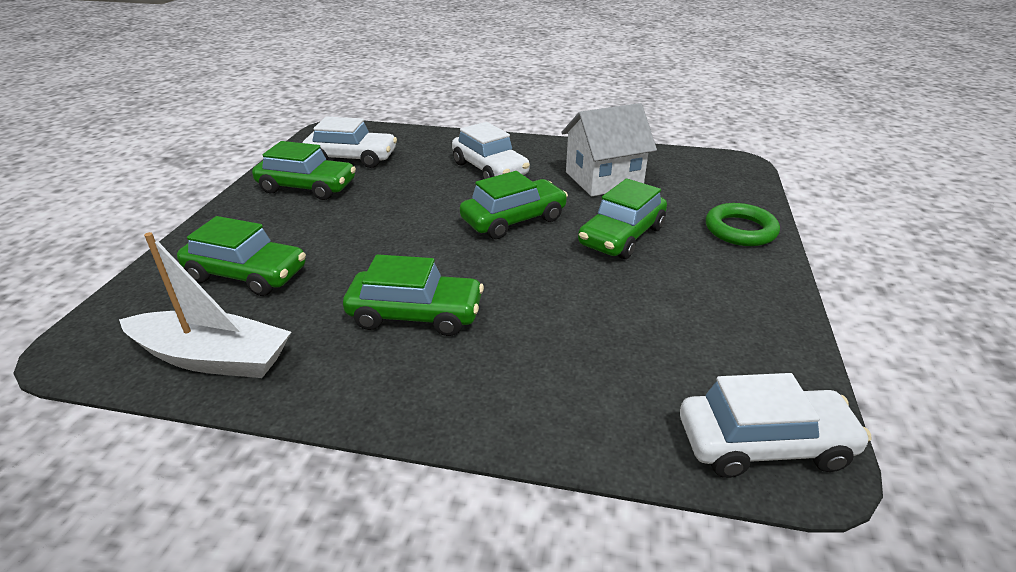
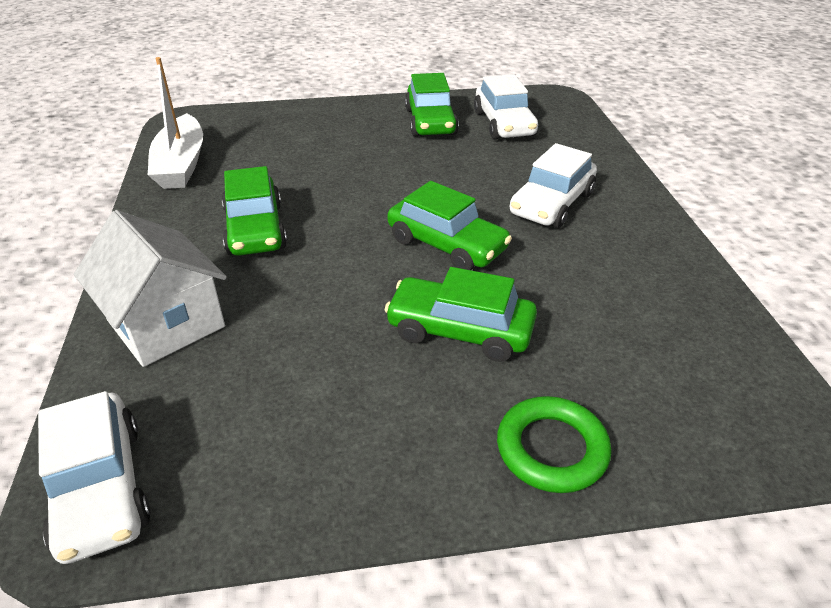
camera: 70 degrees right, 5 degrees up
(247, 274) = (283, 142): green car -> none
(603, 179) = (602, 293): white house -> white house (166, 323)

